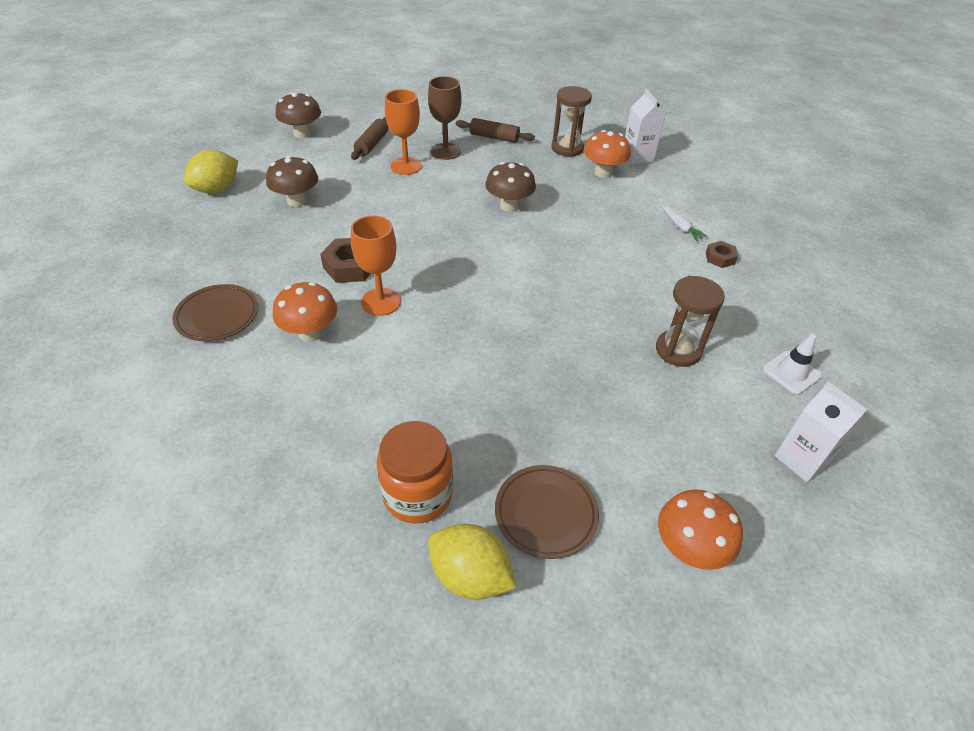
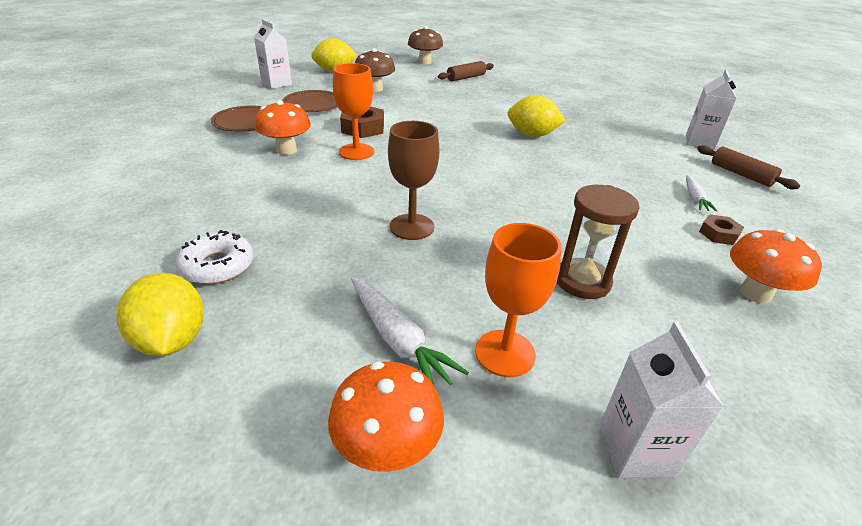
camera: 35 degrees right, 10 degrees down
(173, 239) = (276, 84): none -> white carton
(406, 166) = (476, 93): orange goblet -> orange goblet (505, 353)
(417, 494) = (217, 266): orange jar -> white donut
(445, 151) = (518, 94): brown goblet -> brown goblet (412, 227)
(494, 137) = (570, 97): brown rolling pin -> brown rolling pin (741, 174)
(509, 206) = (532, 135): brown mushroom -> yellow lemon
(545, 513) = (291, 334): brown plate -> brown plate (313, 105)
(567, 148) = (631, 119): brown hourglass -> none
(603, 173) = (649, 141): orange mushroom -> orange mushroom (755, 293)
(617, 471) = (398, 340): none -> white carrot
(791, 373) = (712, 361): white traffic cone -> none

